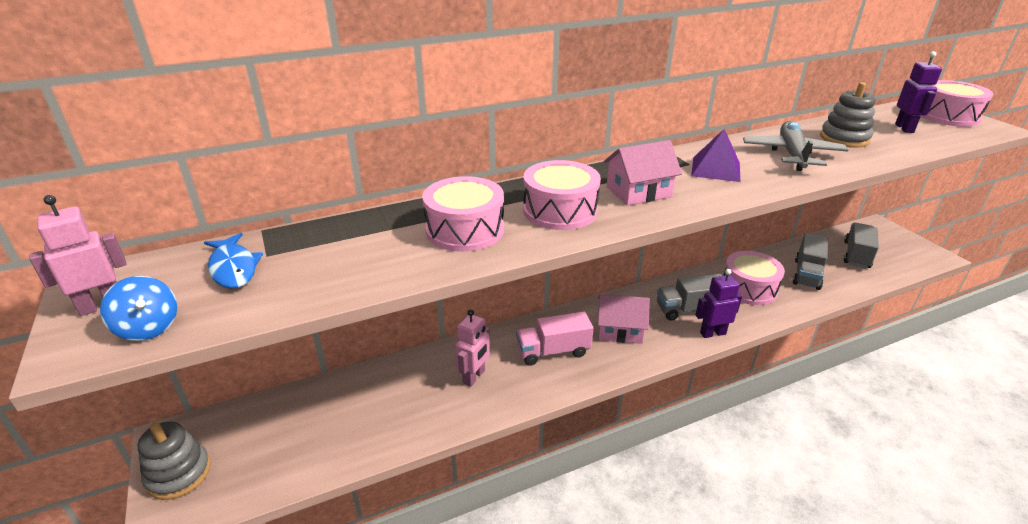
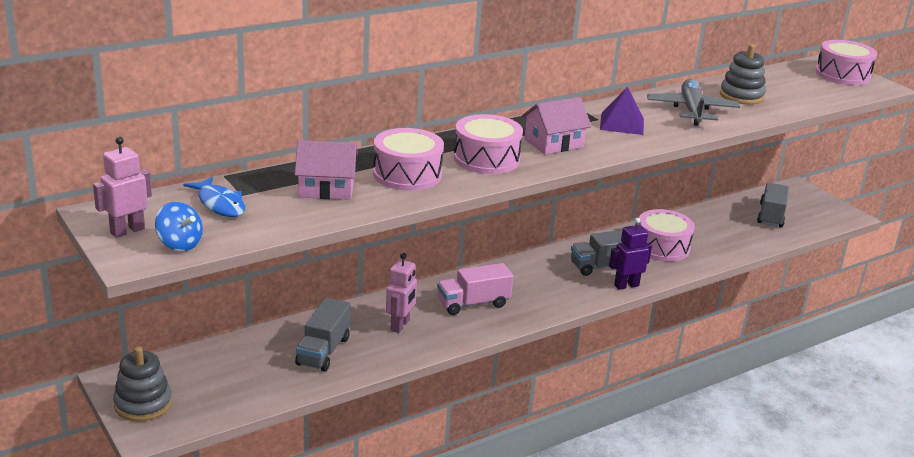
camera: 10 degrees left, 5 degrees down
(620, 330) = (536, 285): pink house -> pink house (326, 189)
(807, 274) = (720, 233): grey truck -> grey truck (323, 351)
(904, 128) = (799, 86): purple robot -> none

